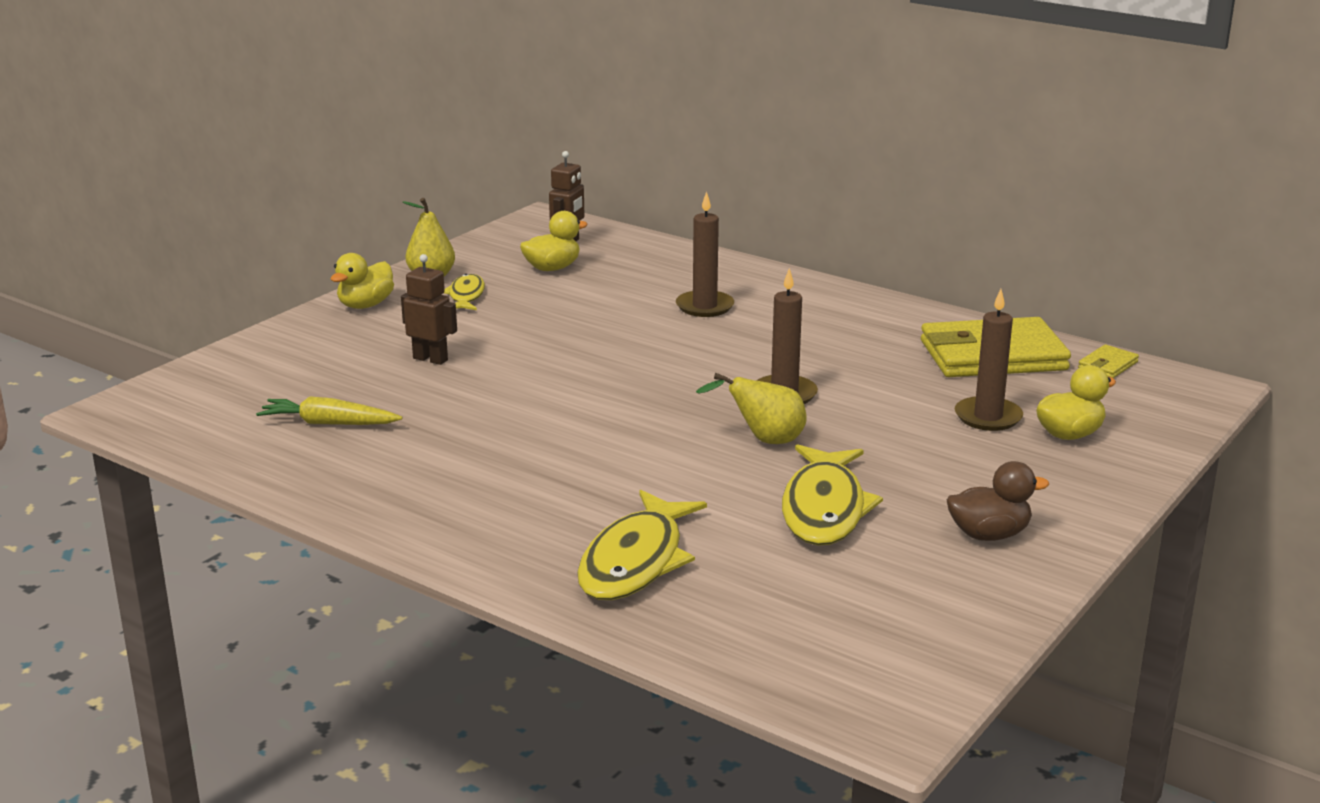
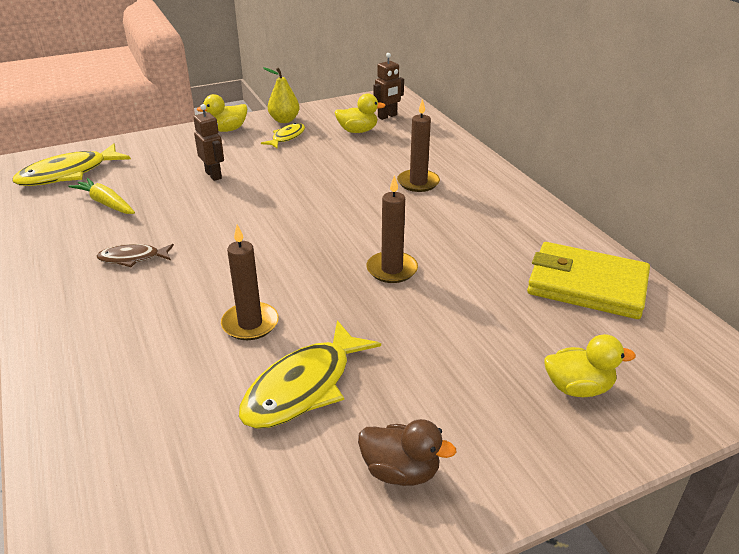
camera: 30 degrees right, 10 degrees up
(463, 465) = (133, 258): none -> brown fish
(635, 561) = (126, 381): yellow fish -> yellow fish (68, 174)
(764, 440) = (333, 305): yellow pear -> none
(988, 417) = (524, 344): brown candle -> brown candle (250, 324)
(1107, 365) = (680, 326): yellow wallet -> none

